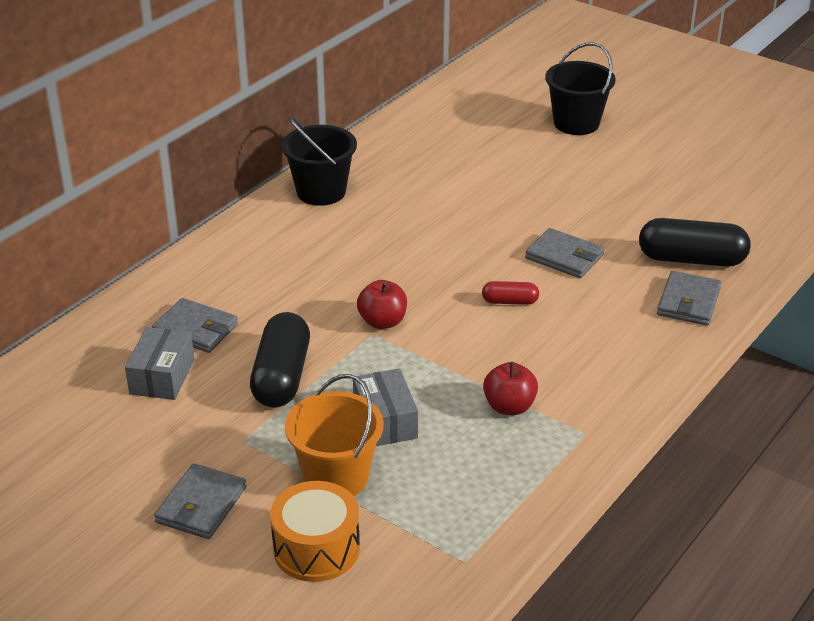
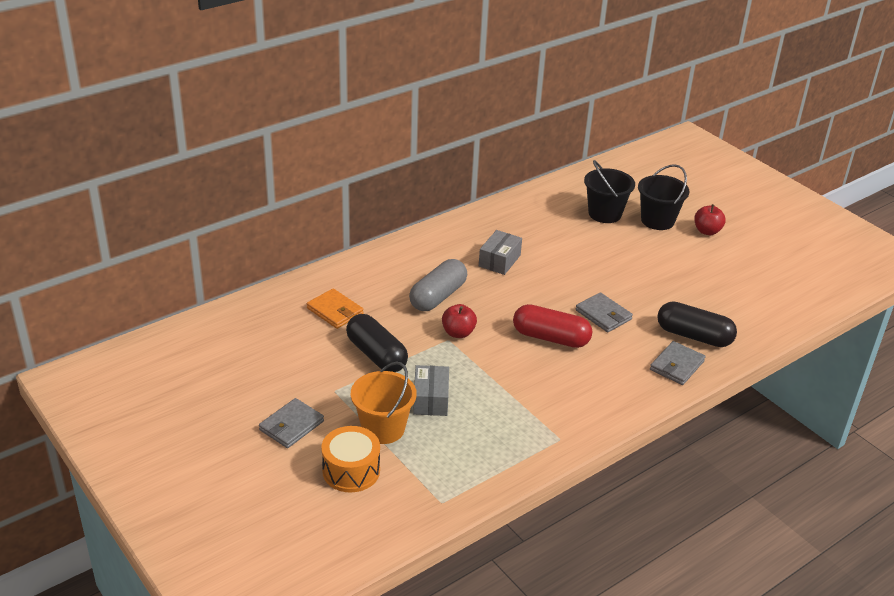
camera: 15 degrees right, 0 degrees up
(162, 376) = (301, 337): grey box -> grey box (499, 261)
(196, 329) = (335, 311): grey wallet -> orange wallet
(281, 377) = (376, 355): black capsule -> black capsule turned 60 degrees counterclockwise
(321, 192) = (456, 234): black bucket -> black bucket (604, 214)
(332, 279) = (438, 296): none -> grey capsule
(509, 407) = (517, 409): red apple -> red apple (707, 231)
(510, 301) = (551, 338): red capsule -> red capsule, size x1.99

